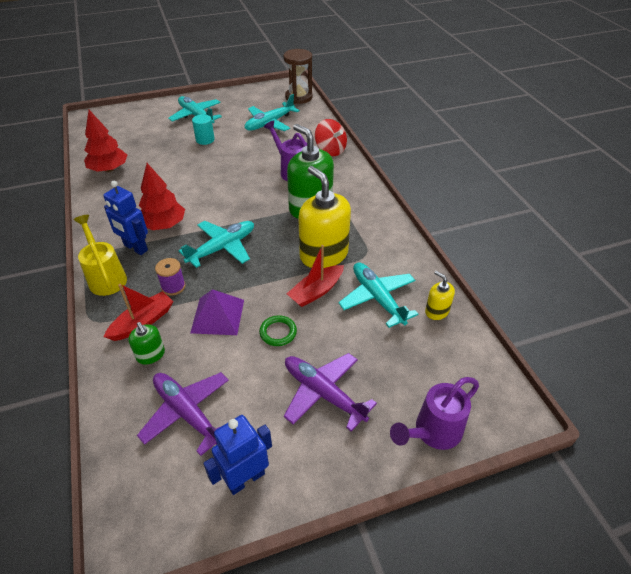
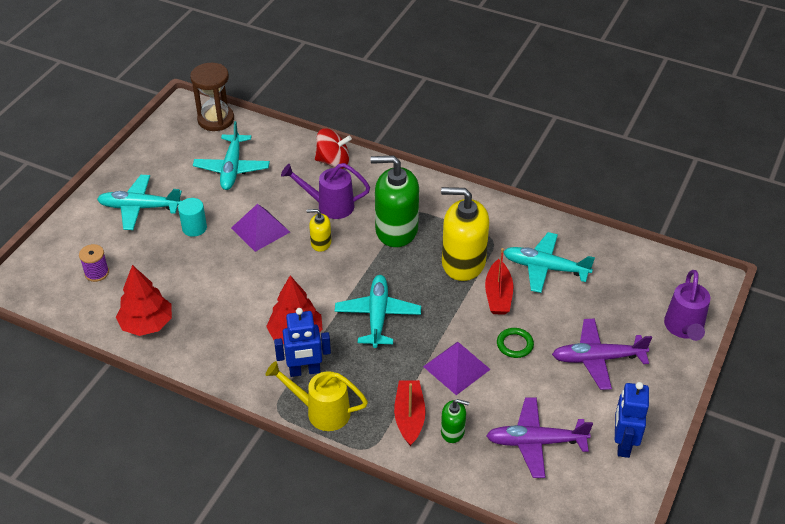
camera: 45 degrees left, 0 degrees up
(173, 287) = (389, 374): purple spool -> purple spool (97, 273)
(235, 160) = (260, 230): none -> purple pyramid
(436, 311) = (593, 248): yellow soap dispenser -> yellow soap dispenser (321, 243)

